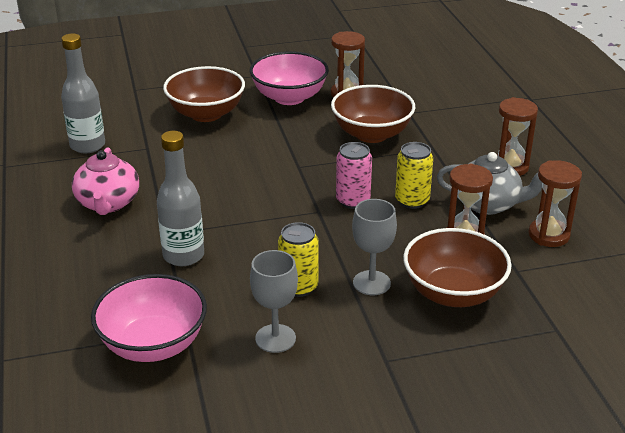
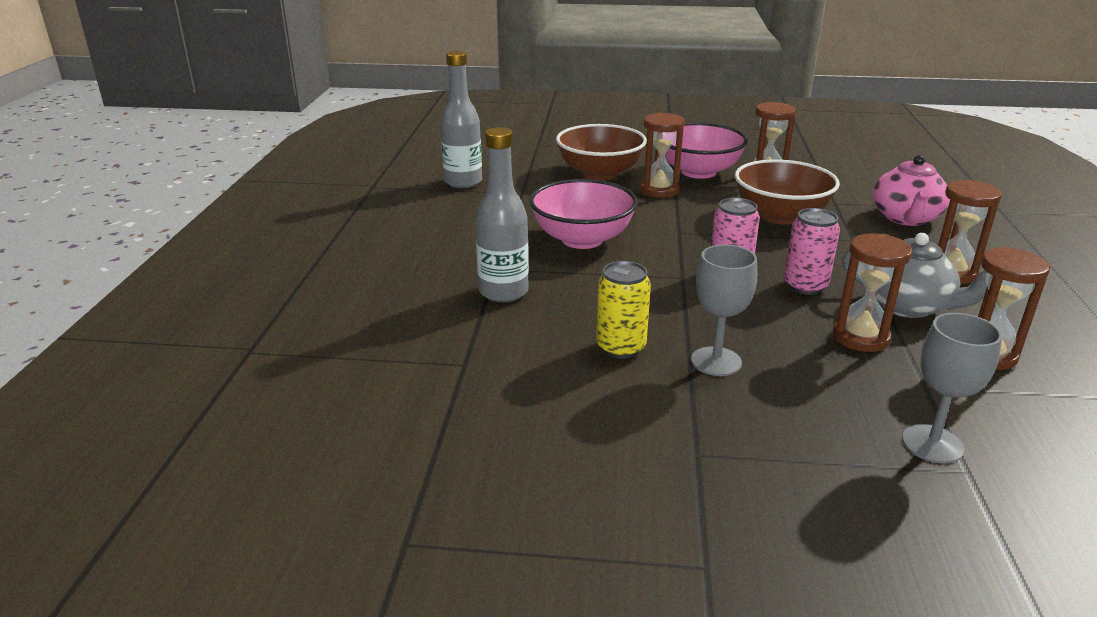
camera: 20 degrees right, 5 degrees down
(108, 203) = (452, 232): pink teapot -> pink teapot (905, 218)
(153, 344) = (417, 372): pink bowl -> pink bowl (582, 239)
(264, 124) = (659, 190): none -> brown hourglass
(275, 338) = (564, 396): grey goblet -> grey goblet (932, 444)
(412, 201) = (805, 286): yellow can -> pink can
(453, 293) = (823, 394): brown bowl -> none

